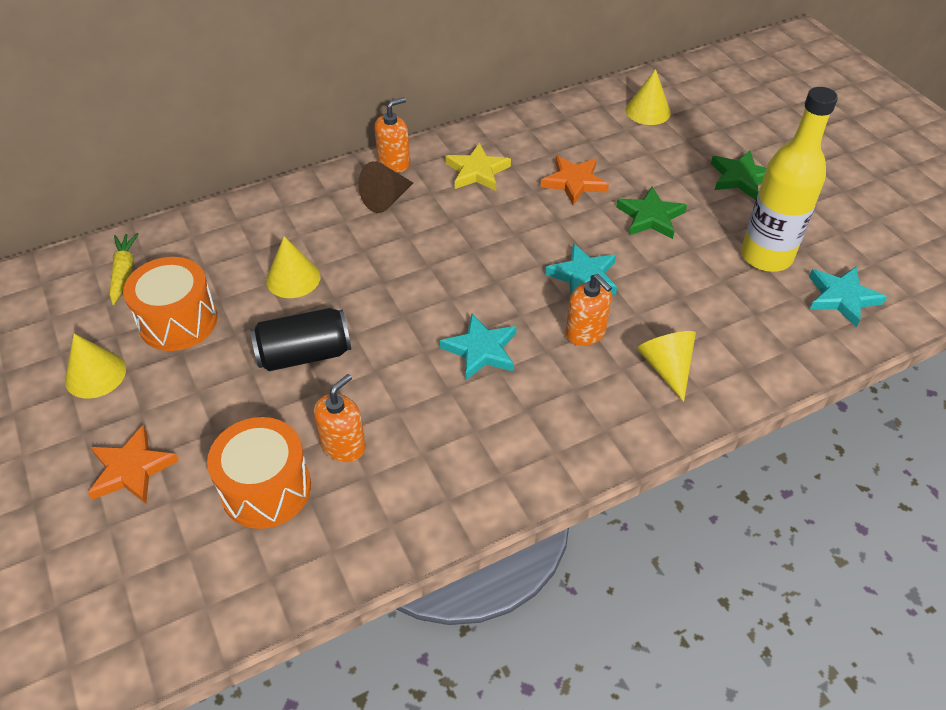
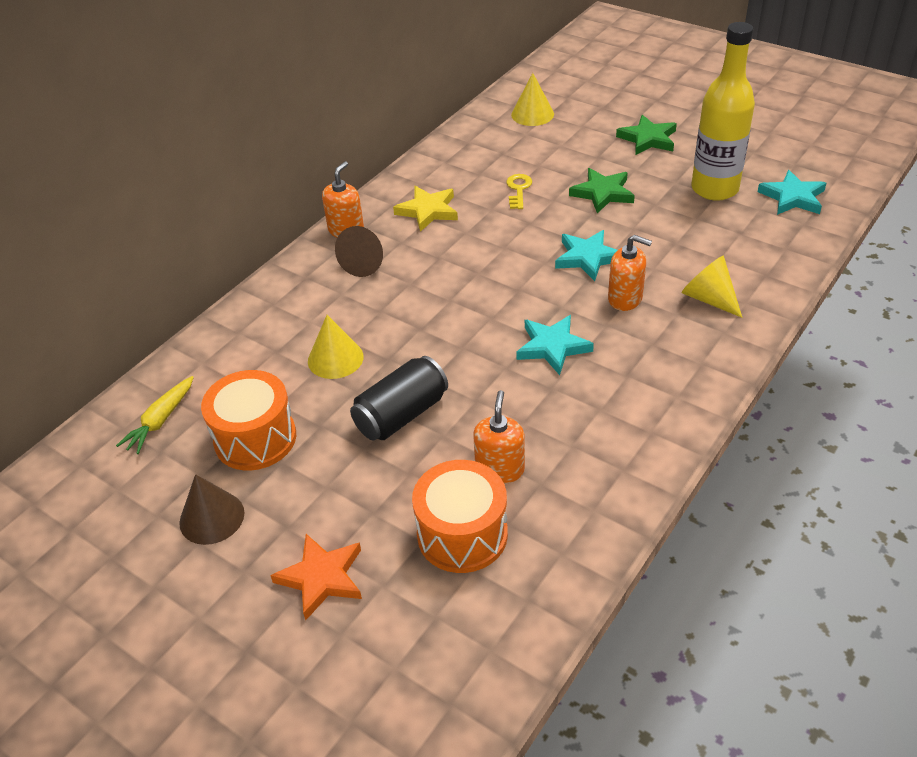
camera: 25 degrees left, 5 degrees down
(95, 374) = (212, 517): yellow cone -> brown cone
(124, 272) = (161, 420): yellow carrot -> yellow carrot turned 120 degrees counterclockwise
(574, 182) = (518, 190): orange star -> yellow key

